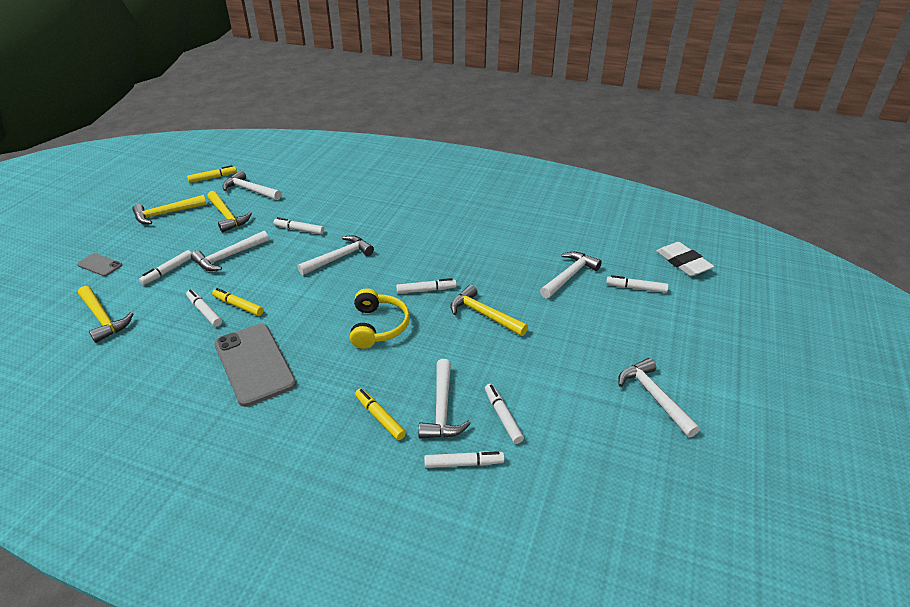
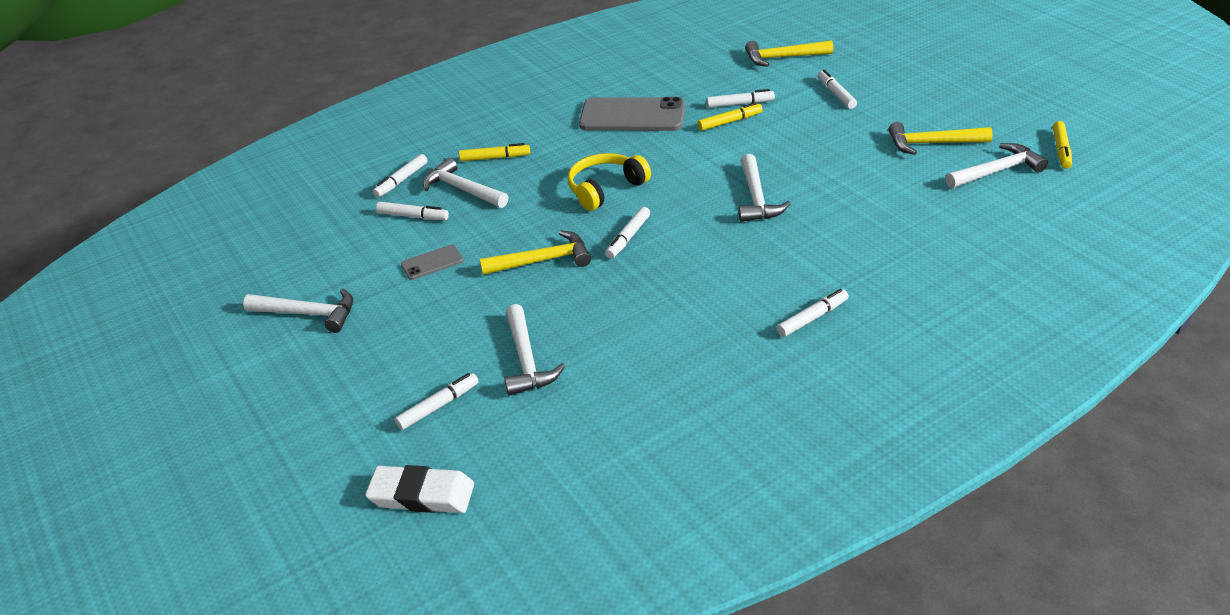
camera: 130 degrees right, 0 degrees up
(100, 265) = (885, 62): grey phone -> grey phone (432, 263)
(166, 214) = (974, 106): yellow hammer -> none
(228, 256) = (831, 130): white hammer -> none
(299, 230) = (849, 186): white marker -> white marker (812, 318)
(378, 326) = (605, 189): yellow headphones -> yellow headphones turned 105 degrees clockwise

